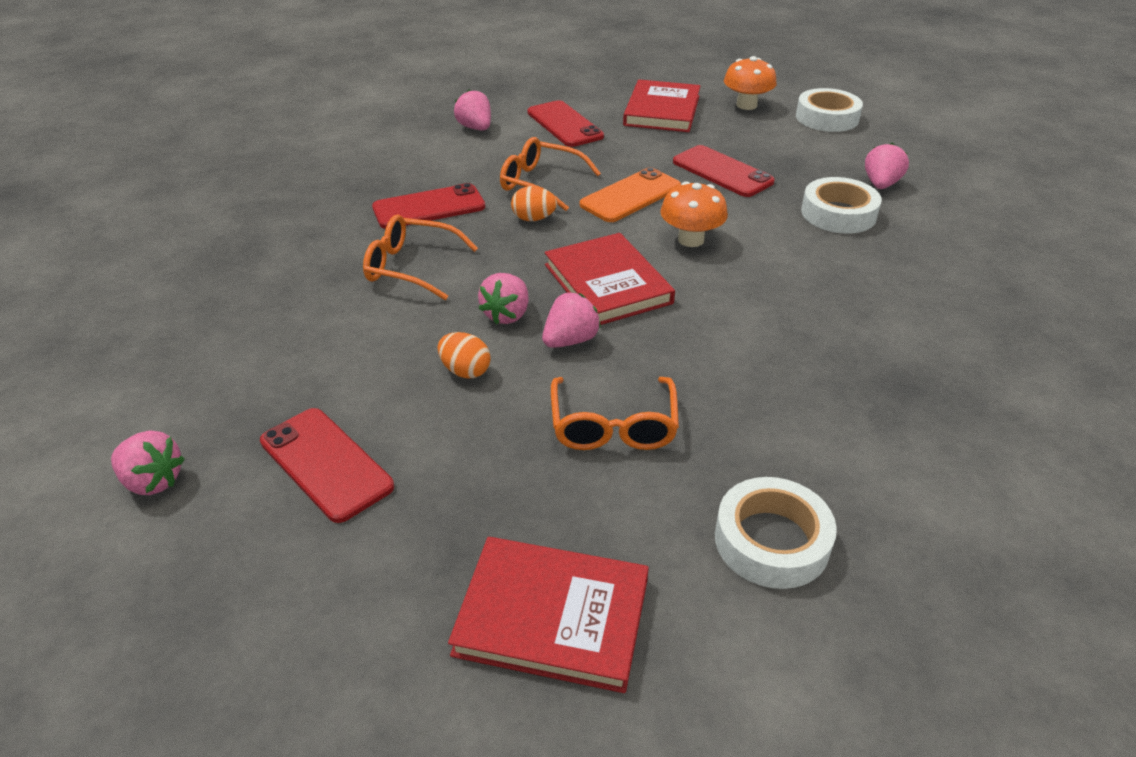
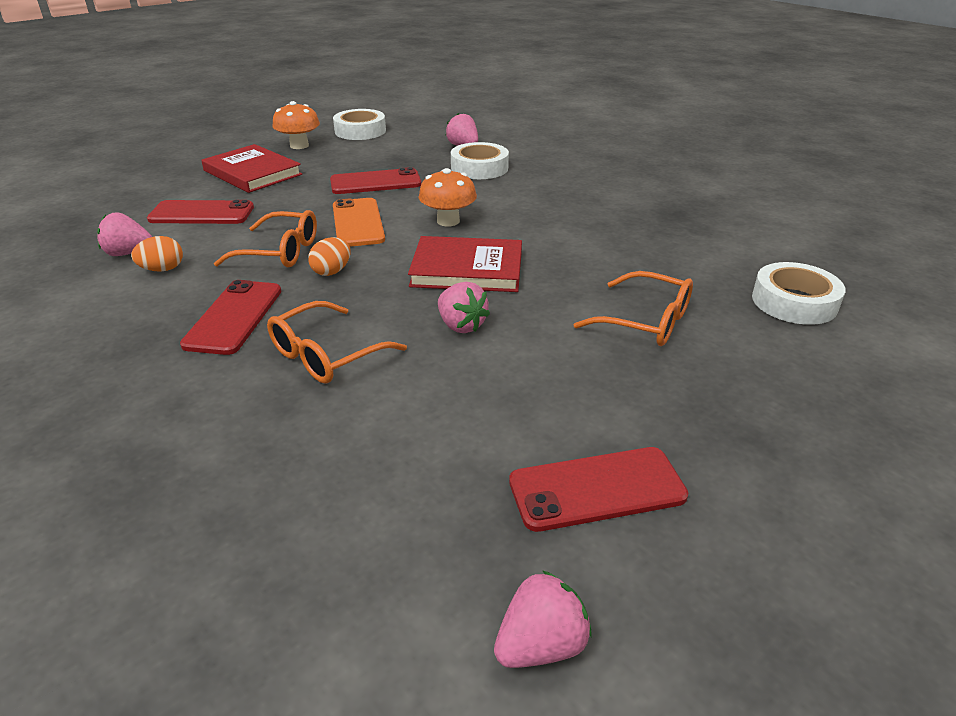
camera: 60 degrees left, 5 degrees down
(465, 371) = (521, 369): orange egg -> orange egg (162, 269)
(540, 183) = (280, 252): orange glasses -> orange glasses turned 135 degrees counterclockwise
(552, 617) = (840, 410): red book -> none
(570, 340) = (525, 307): pink strawberry -> none

